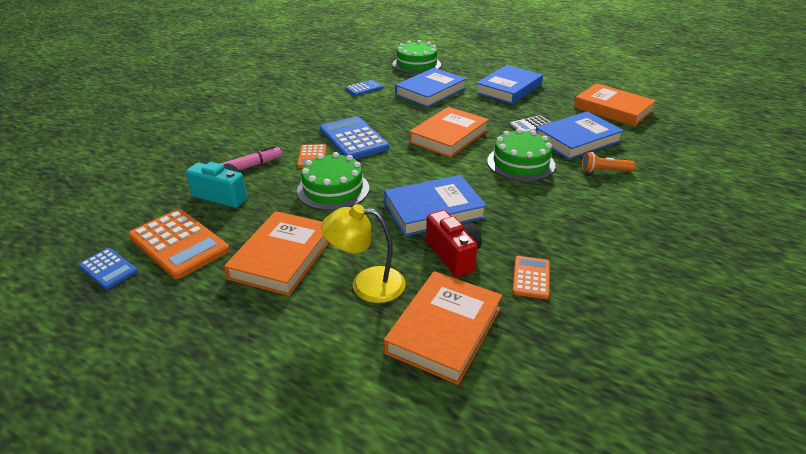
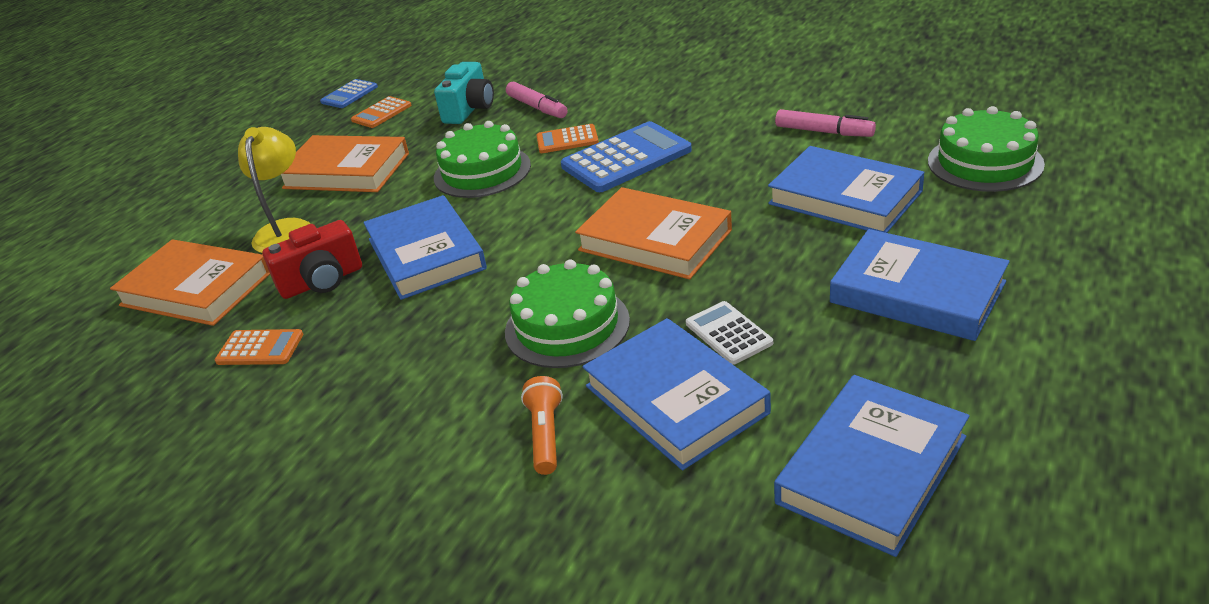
camera: 90 degrees right, 0 degrees up
(179, 244) = (381, 113): orange calculator -> orange calculator, size x0.54
(364, 88) = (824, 132): blue calculator -> pink marker
(613, 109) = (871, 469): orange book -> blue book

